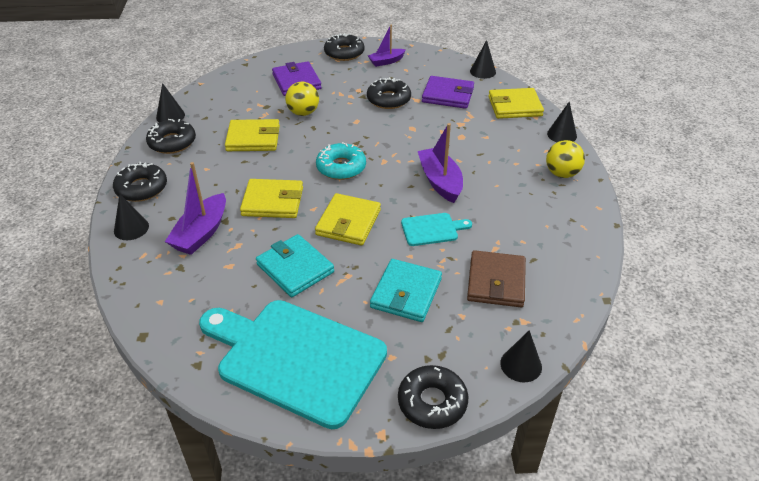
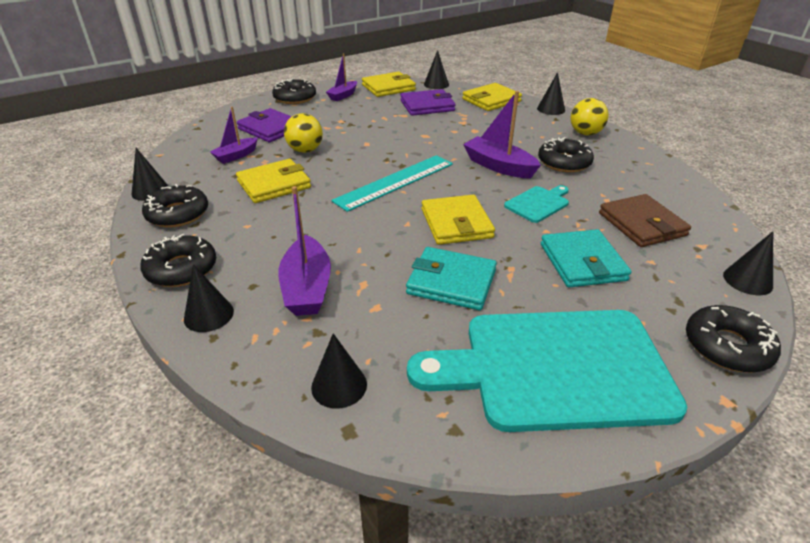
camera: 30 degrees left, 5 degrees down
(161, 307) = (339, 385): none -> black cone
(250, 102) = (236, 156): none -> purple boat
(273, 201) = (357, 231): yellow wallet -> yellow wallet (388, 87)
(341, 167) = (395, 182): turquoise donut -> turquoise ruler
(388, 99) = (378, 121): black donut -> black donut (564, 162)

